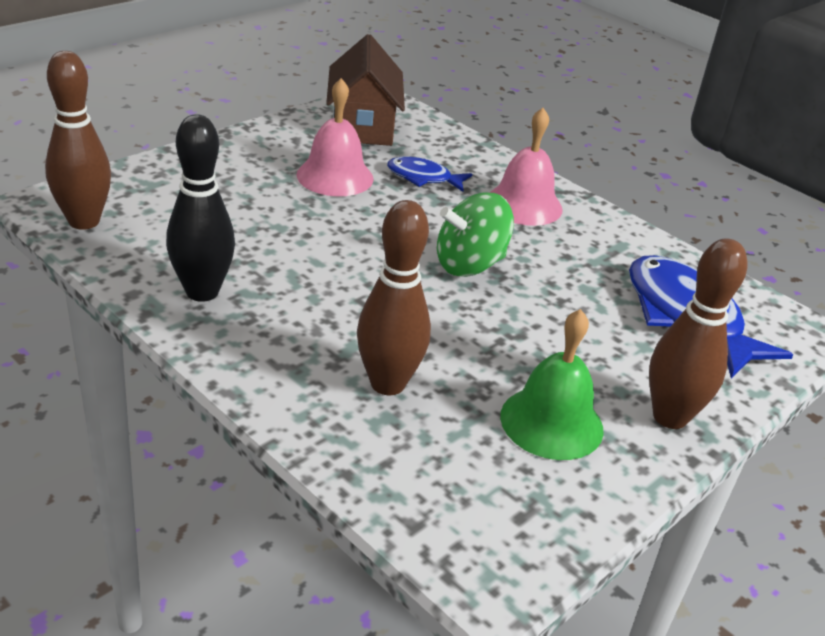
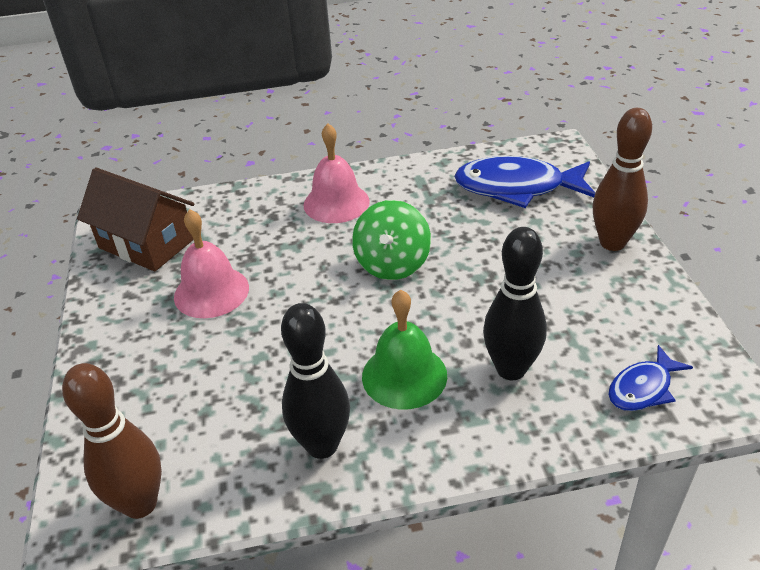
camera: 50 degrees left, 5 degrees up
(387, 383) = (511, 369): brown bowling pin -> black bowling pin
(423, 178) = (257, 240): blue fish -> blue fish (643, 388)
(551, 422) = (593, 300): green bell -> green bell (404, 375)

